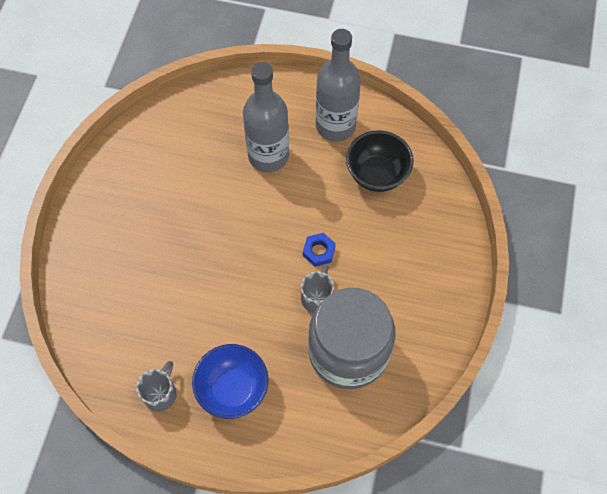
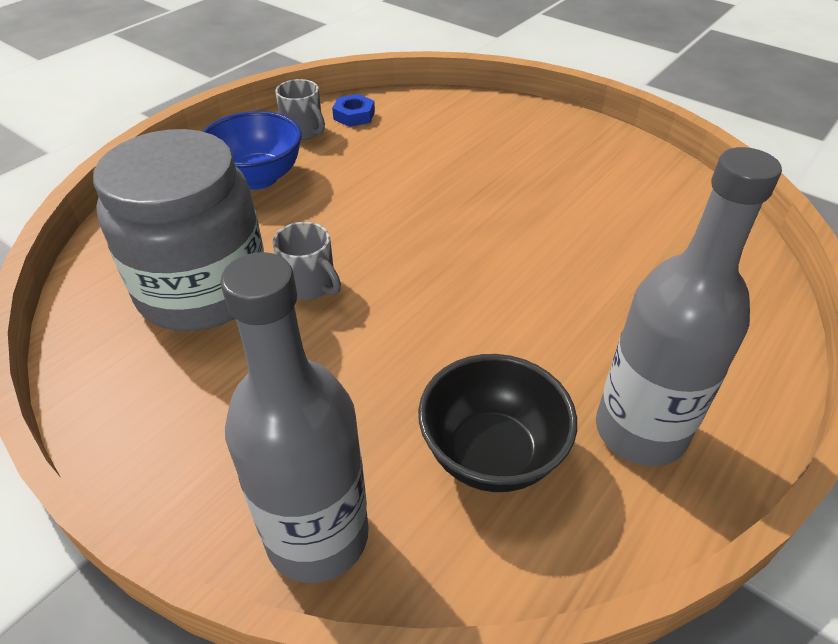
camera: 115 degrees right, 20 degrees down
(268, 156) = (601, 311): grey bottle -> grey bottle (317, 536)
(318, 251) = (383, 312): blue nut -> blue nut (354, 115)

